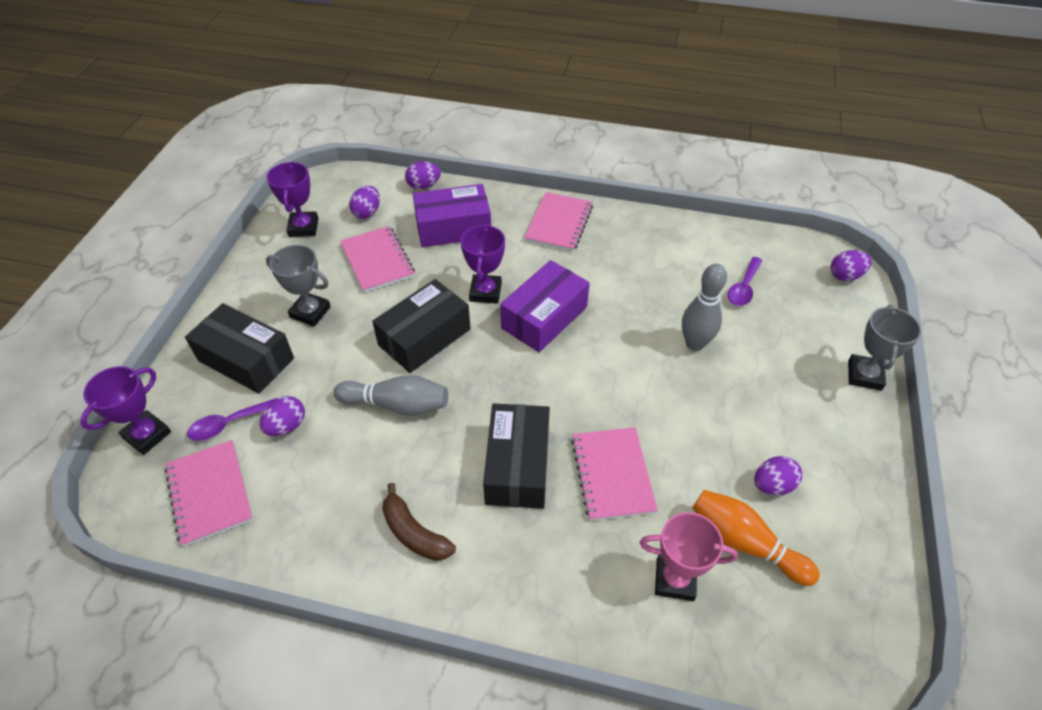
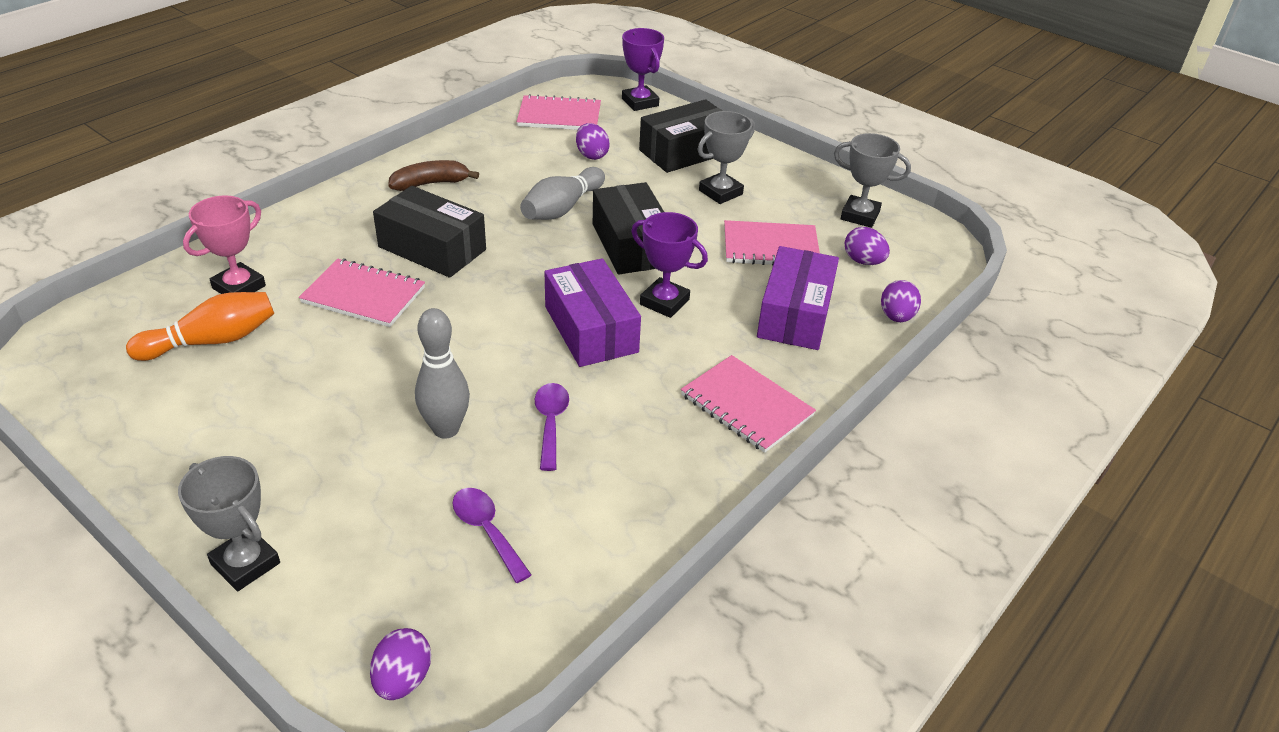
camera: 115 degrees right, 10 degrees down
(228, 424) = (619, 133): purple spoon -> purple spoon (551, 423)
(303, 227) = (860, 215): purple trophy -> grey trophy
(772, 485) = (232, 390): purple egg -> none

